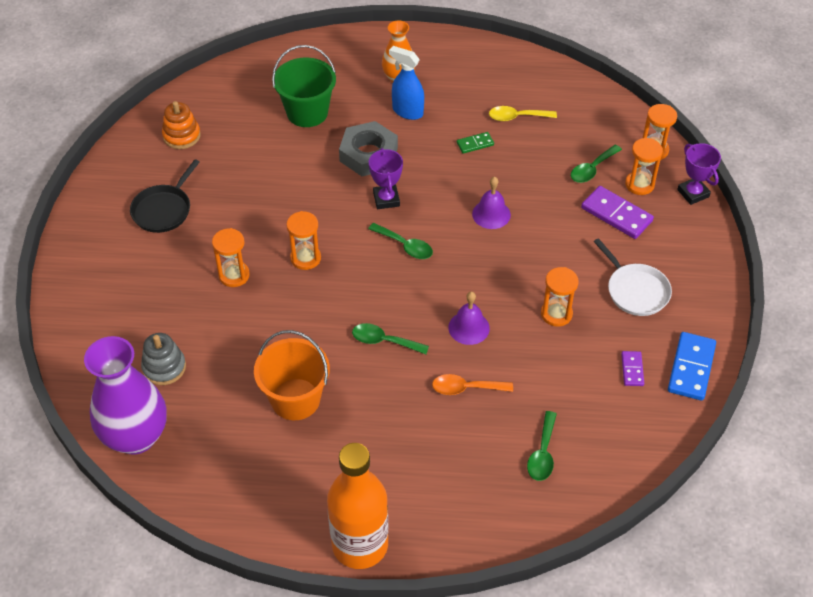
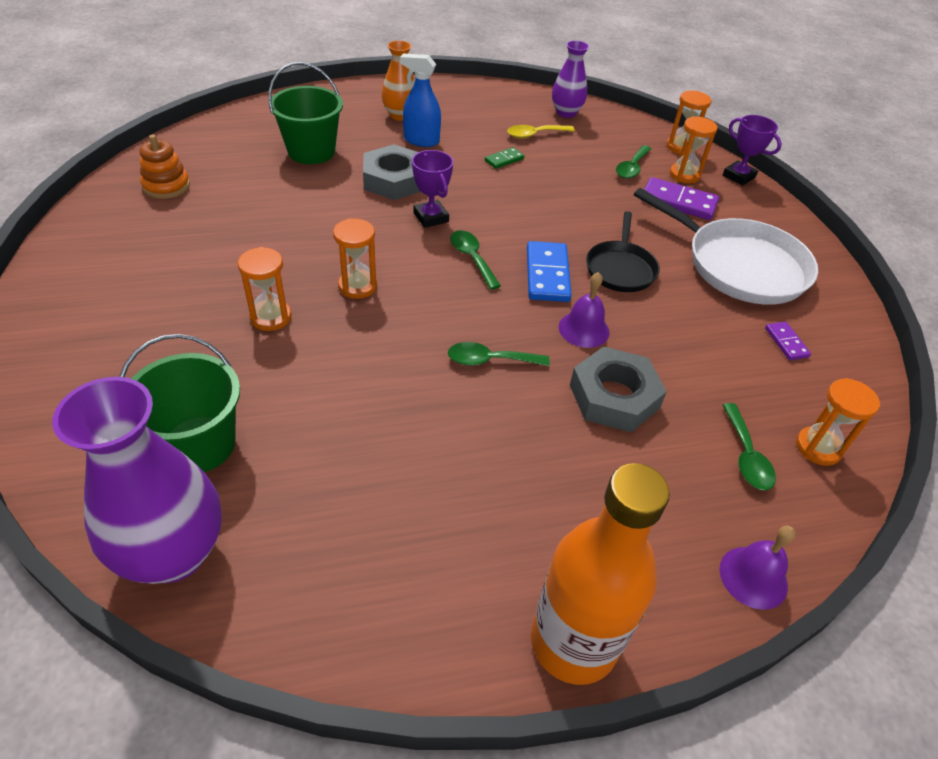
camera: 20 degrees left, 5 degrees down
(163, 210) = (158, 260): black pan -> black pan (620, 269)
(164, 367) = (199, 445): grey stacking toy -> green bucket
(295, 399) = (401, 451): orange bucket -> none
(405, 246) = (472, 258): green spoon -> green spoon turned 135 degrees counterclockwise
(465, 388) = (614, 396): orange spoon -> grey nut
(491, 214) = (552, 217): purple bell -> purple bell (753, 577)
(556, 314) = (672, 300): orange hourglass -> orange hourglass (818, 448)
(559, 92) = (566, 113): none -> purple vase
(635, 291) = (740, 266): white pan -> white pan, size x1.71
(691, 368) = (844, 330): blue domino -> blue domino (547, 274)

